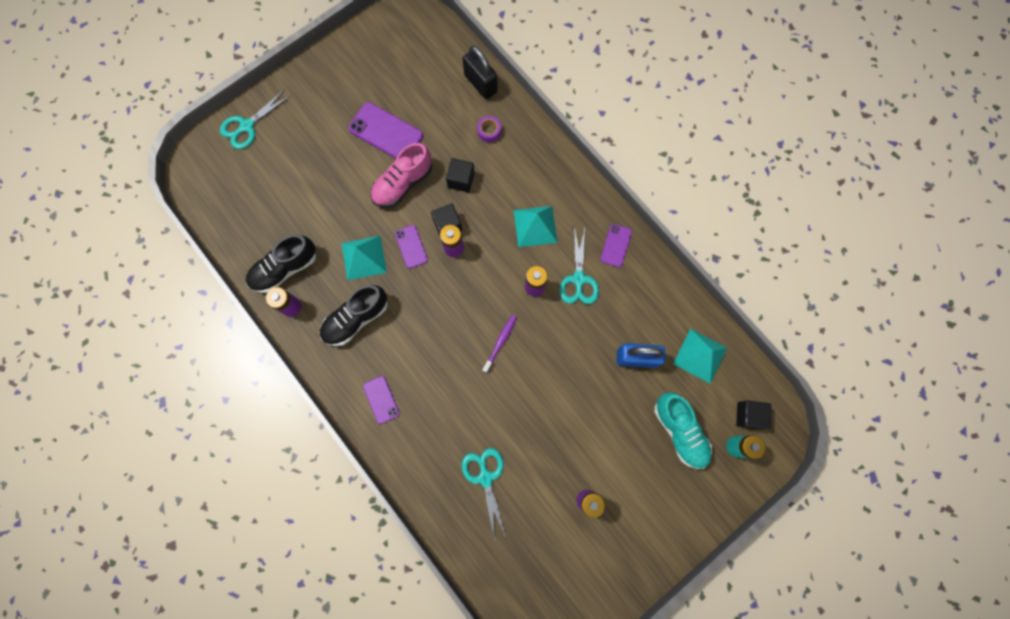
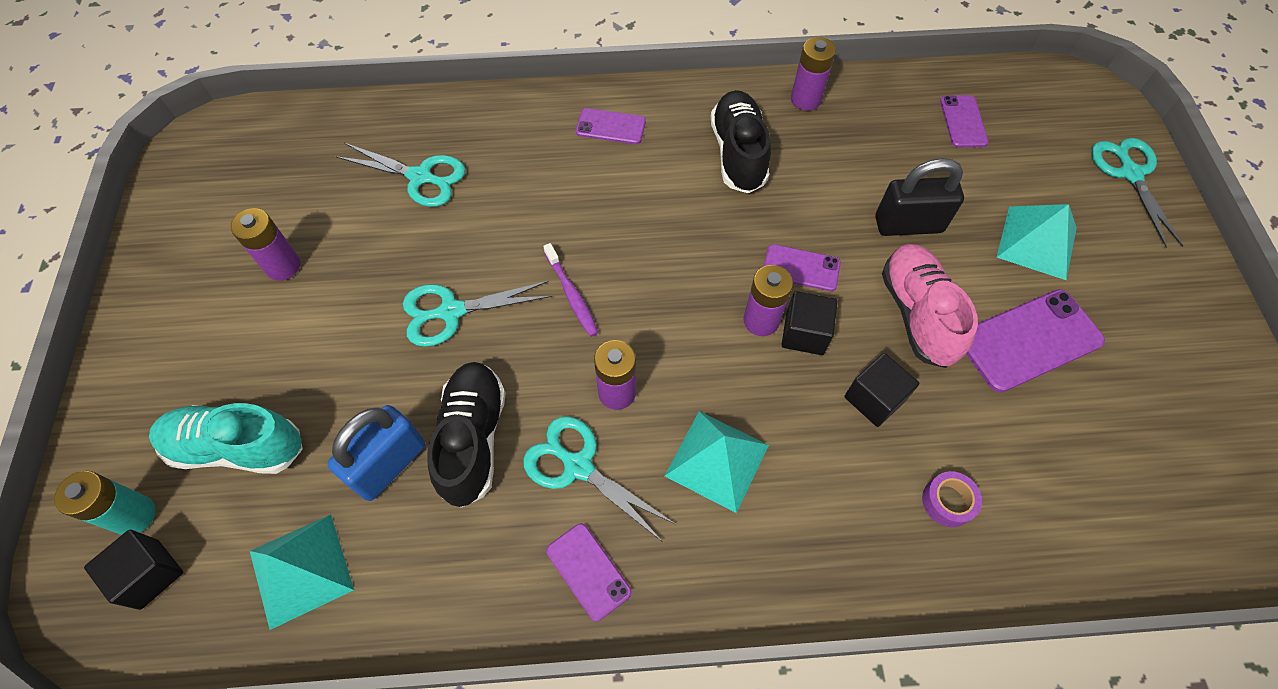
camera: 125 degrees right, 15 degrees down
(257, 218) = (963, 121): none -> purple phone
(285, 269) = (865, 116): black shoe -> black shoe (473, 439)
(364, 257) = (822, 205): turquoise pyramid -> turquoise pyramid (1036, 242)
(481, 83) = (1063, 552): black padlock -> black padlock (908, 224)
(549, 392) = (451, 312): none -> turquoise scissors

